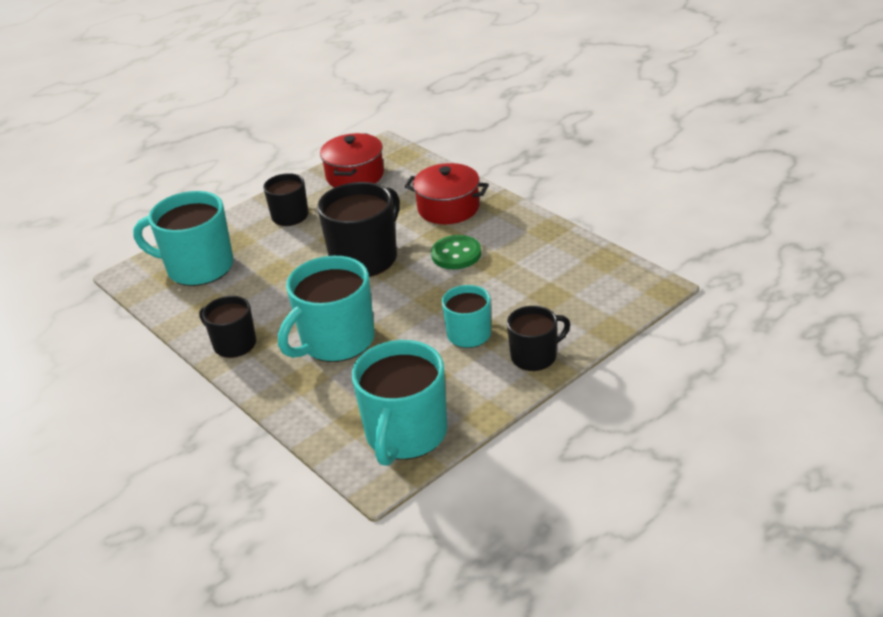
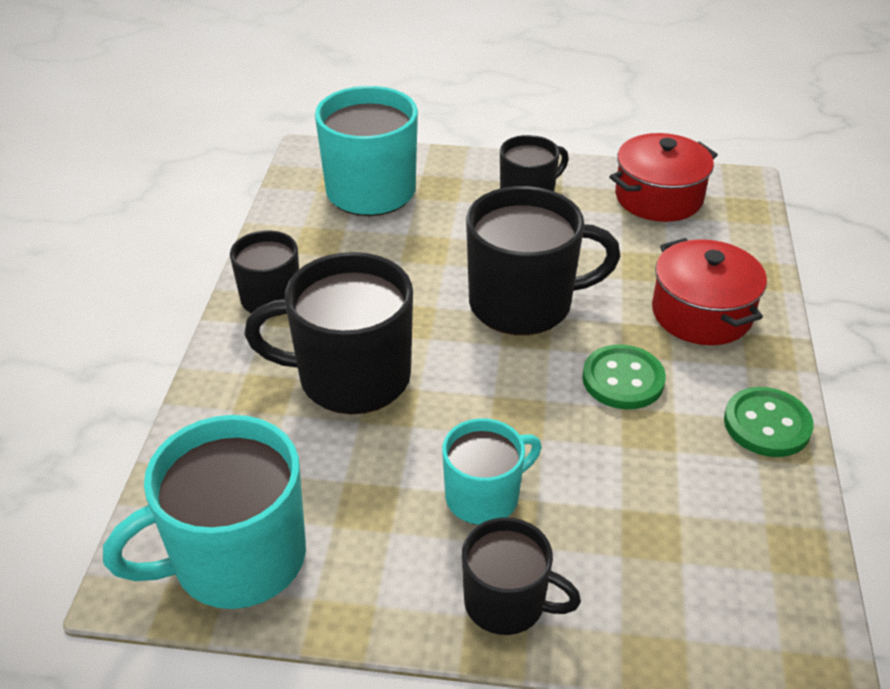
camera: 45 degrees right, 5 degrees up
(336, 341) = (350, 377): turquoise mug -> black mug
(534, 229) = (767, 424): none -> green button

